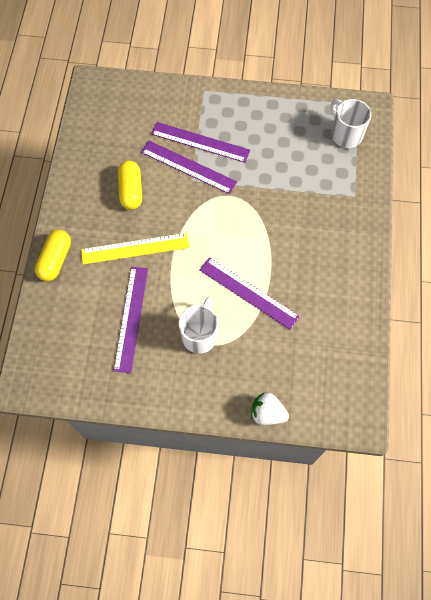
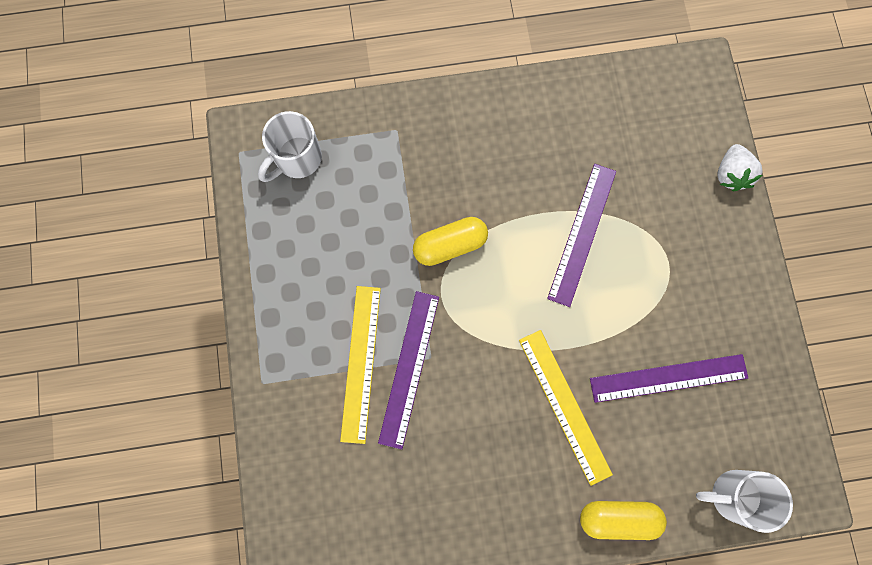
camera: 105 degrees left, 10 degrees up
(131, 190) = (472, 443): yellow capsule -> yellow capsule (450, 245)
(200, 142) = (361, 363): purple ruler -> yellow ruler
(200, 335) = (661, 280): white mug -> white mug (733, 495)

